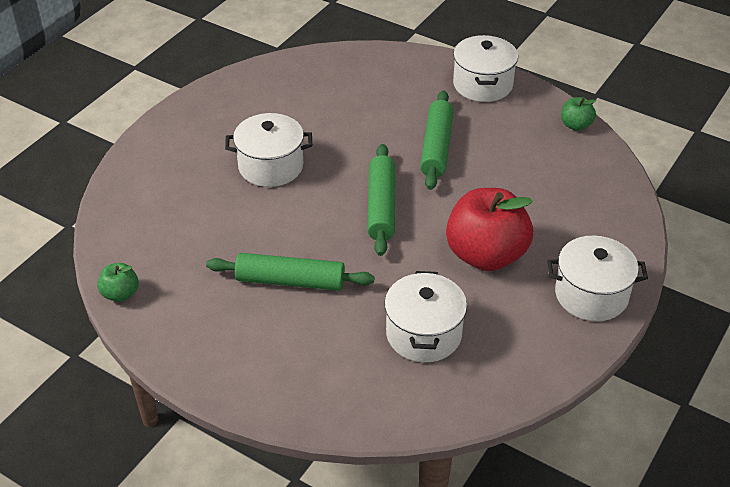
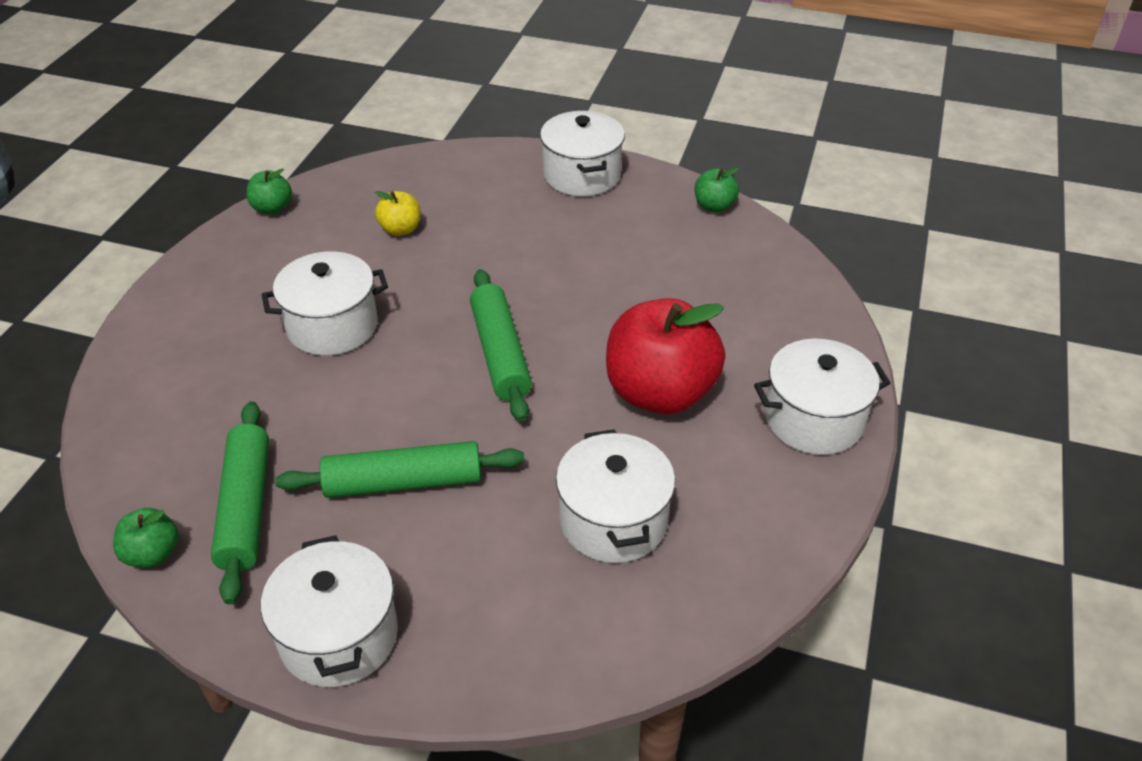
camera: 15 degrees left, 0 degrees up
(223, 368) = (339, 636): none -> white pot
(250, 74) = (272, 208): none -> green apple
(337, 104) = (400, 229): none -> yellow apple
(436, 147) = (548, 262): green rolling pin -> green rolling pin (245, 508)

